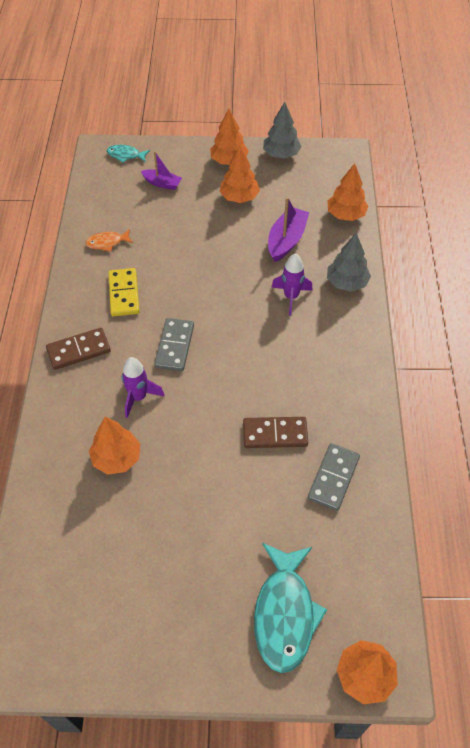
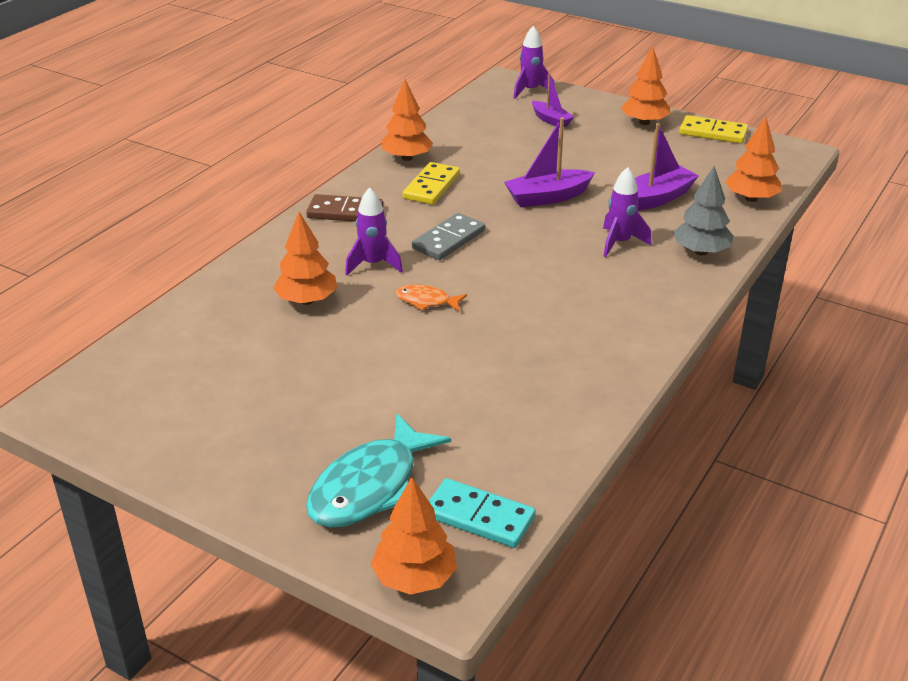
camera: 30 degrees right, 20 degrees down
(107, 243) = (449, 146): orange fish -> orange fish (426, 301)
(125, 155) = (530, 91): turquoise fish -> purple rocket
(214, 270) = (547, 197): none -> purple boat
(239, 197) = (630, 152): orange tree -> orange tree (407, 158)
(275, 434) = (497, 342): brown domino -> none
(281, 154) = (713, 133): grey tree -> yellow domino
(333, 478) = (533, 400): grey domino -> none
(368, 600) = (479, 517): none -> turquoise domino

